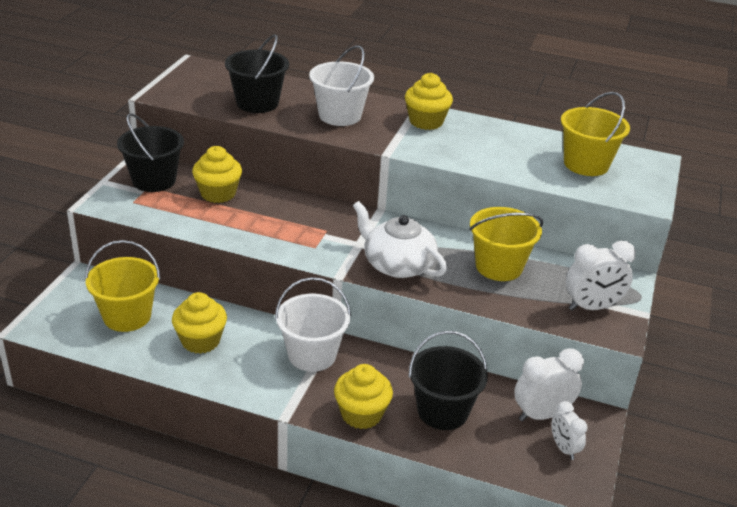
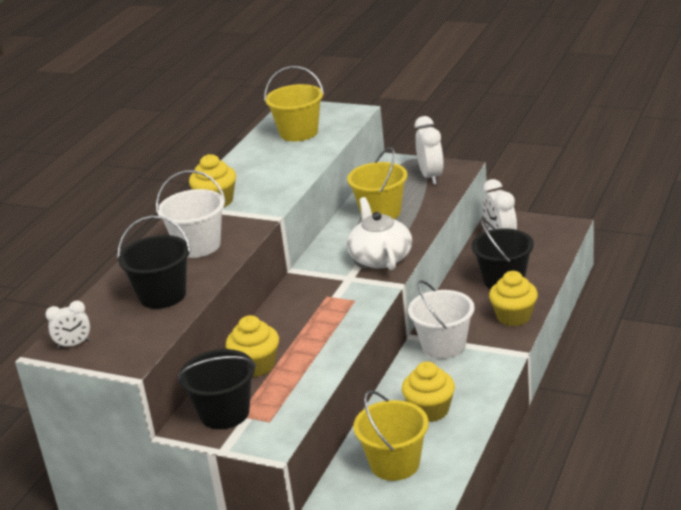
camera: 80 degrees left, 5 degrees down
(397, 264) = (380, 257): white teapot -> white teapot turned 120 degrees clockwise
(564, 448) = (533, 232): white clock -> white clock (74, 344)

